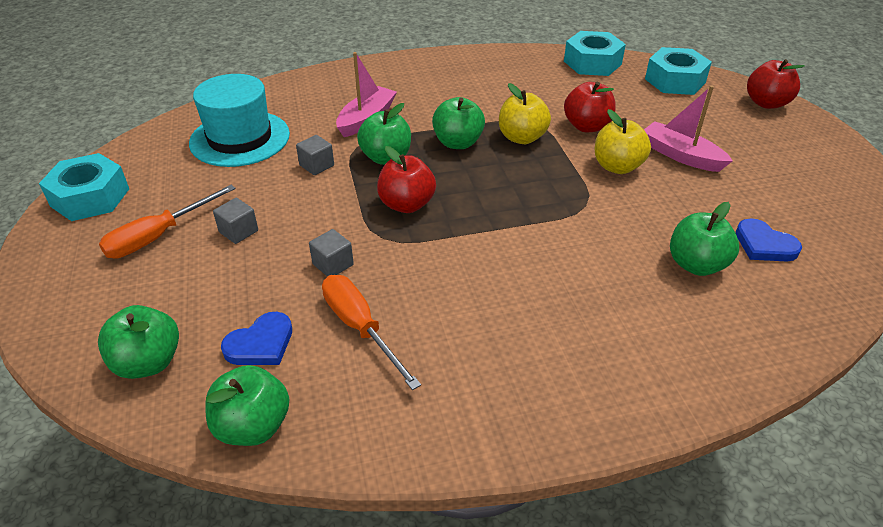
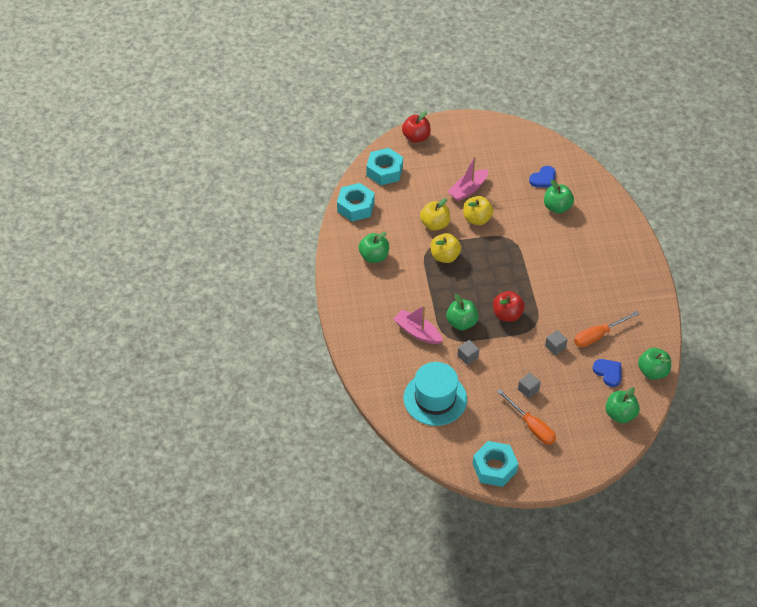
camera: 85 degrees left, 10 degrees up
(458, 143) = (448, 287): green apple -> green apple (374, 256)
(587, 126) = (435, 224): red apple -> yellow apple

